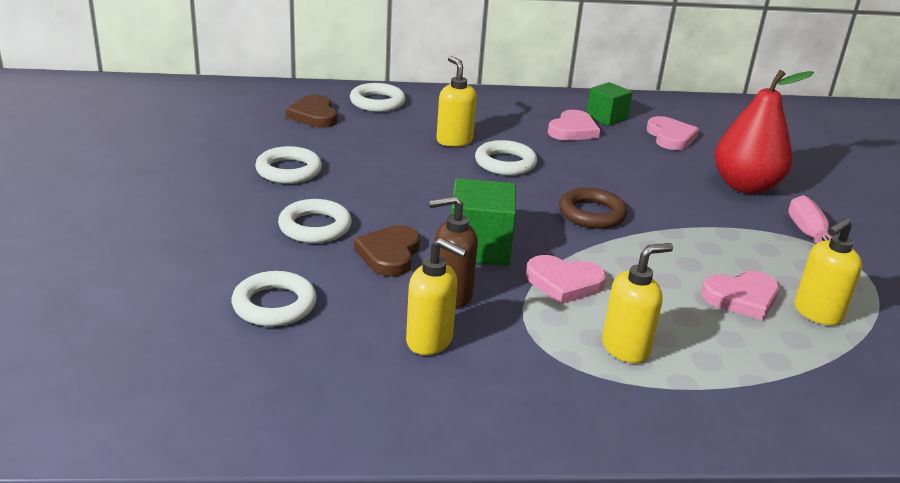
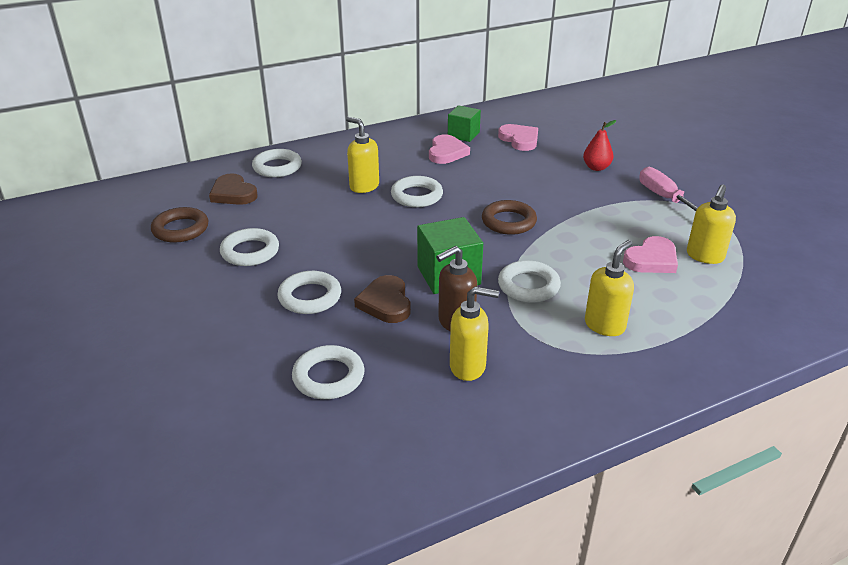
camera: 20 degrees left, 5 degrees up
(238, 134) = (180, 229): none -> brown ring
(564, 283) = (528, 286): pink heart -> white ring
(745, 186) = (596, 168): red pear -> red pear, size x0.51

